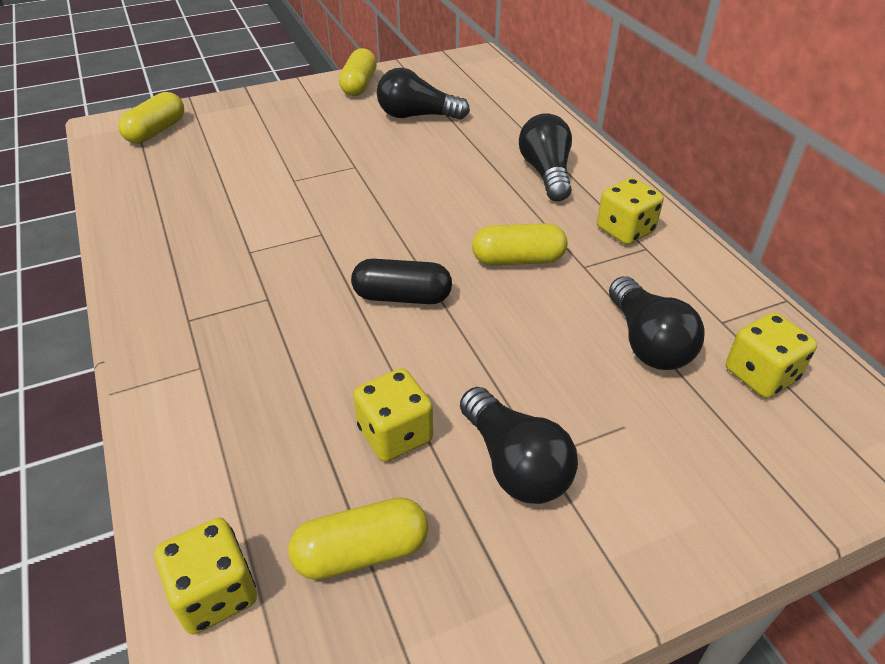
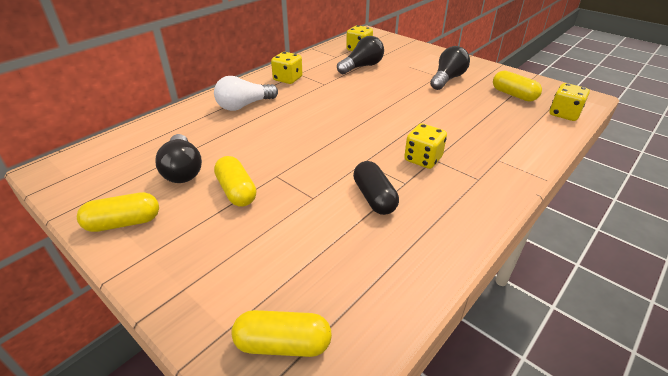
camera: 115 degrees left, 5 degrees down
(395, 434) = (465, 101): yellow dice -> yellow dice (423, 159)
(402, 297) = (390, 120): black capsule -> black capsule (374, 197)
(518, 260) = (333, 98): yellow capsule -> yellow capsule (236, 191)
(546, 173) = (244, 105): black light bulb -> white light bulb

